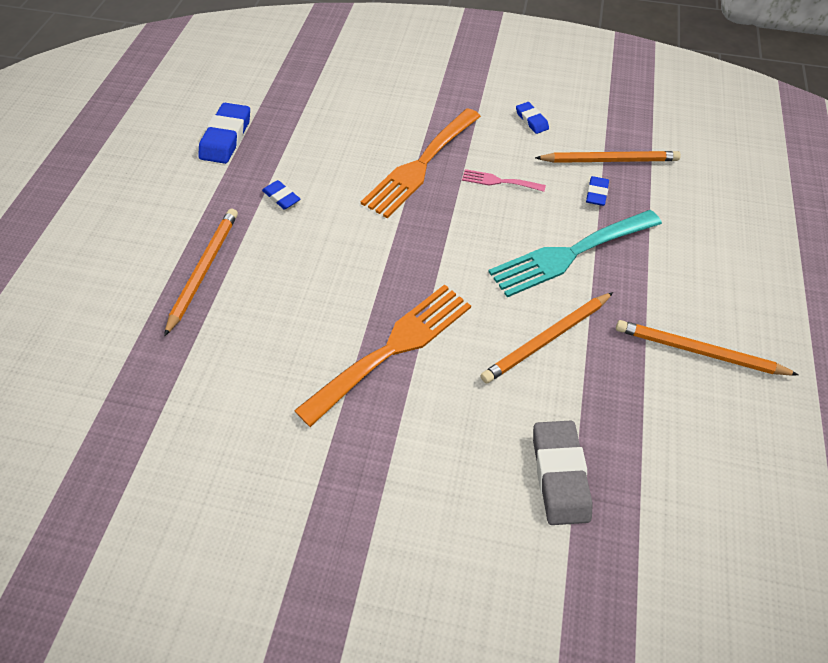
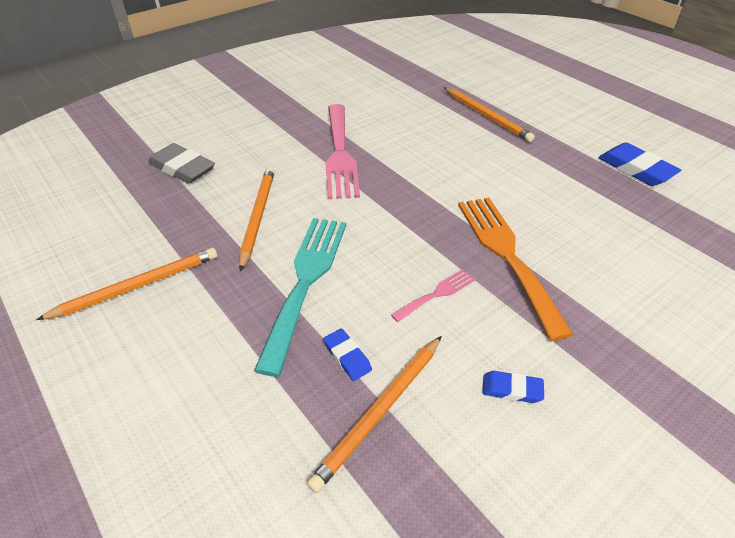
camera: 130 degrees right, 10 degrees down
(281, 197) = (532, 167): blue eraser -> none
(393, 348) = (340, 154): orange fork -> pink fork

